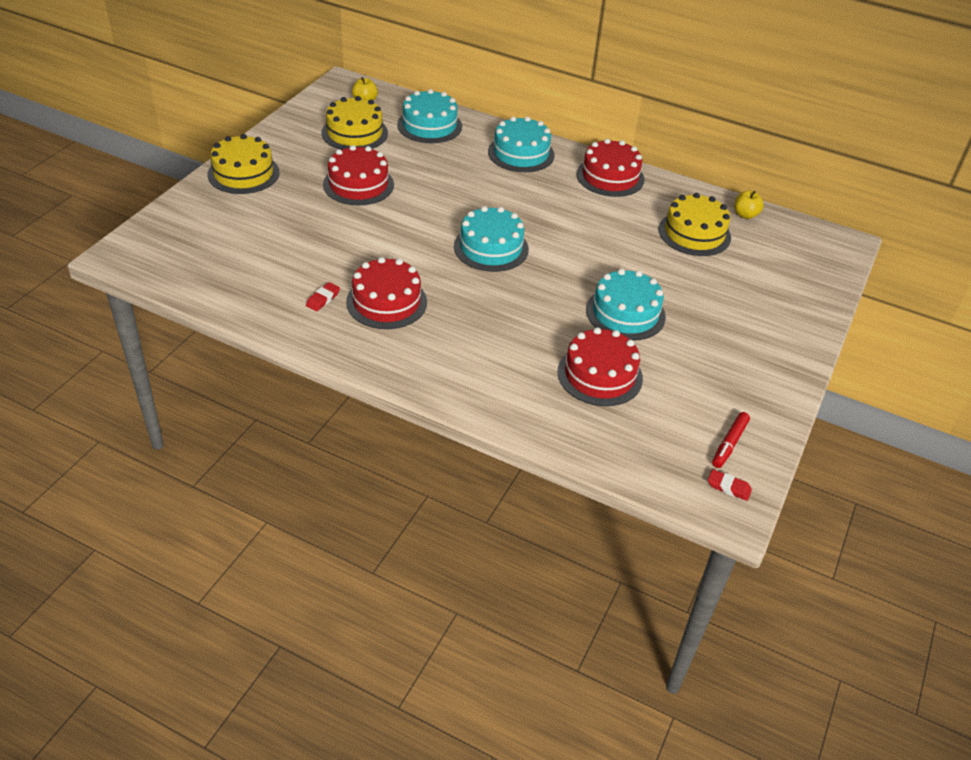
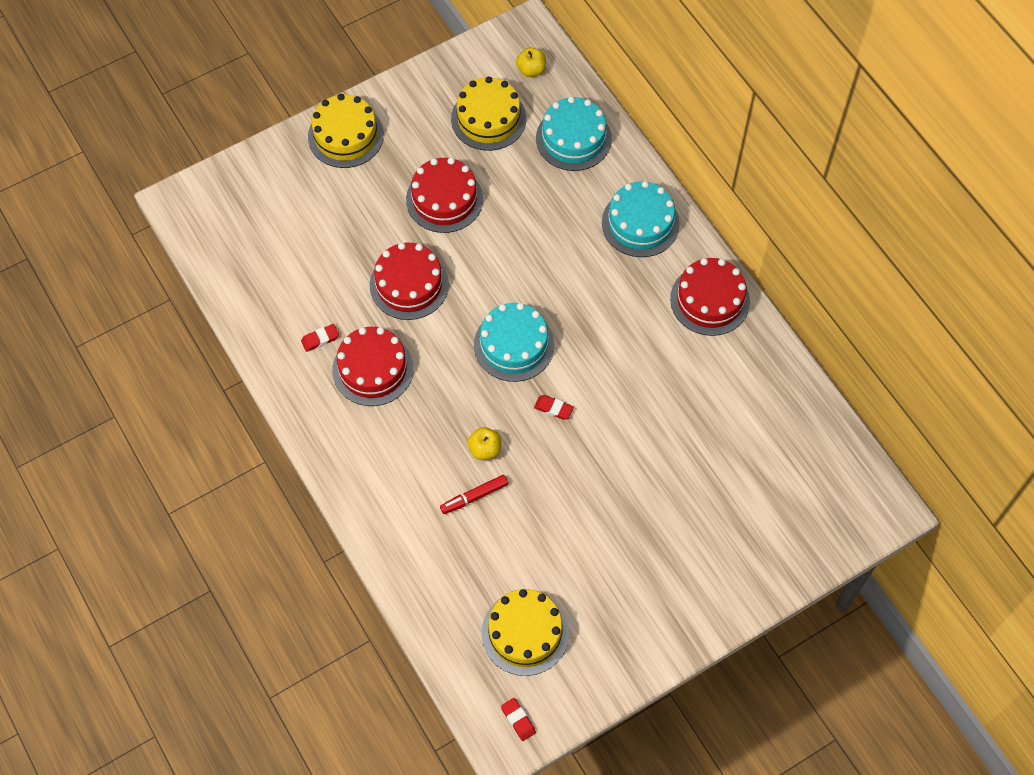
camera: 35 degrees right, 20 degrees up
(557, 273) = (553, 408): none -> red eraser
(600, 375) = (500, 548): red cake -> red cake (409, 284)
(625, 313) = (580, 489): turquoise cake -> none
(694, 233) = (734, 420): yellow cake -> yellow cake (525, 633)
(729, 444) = (555, 679): red marker -> red marker (474, 497)
(745, 215) = (812, 420): yellow apple -> yellow apple (485, 449)

